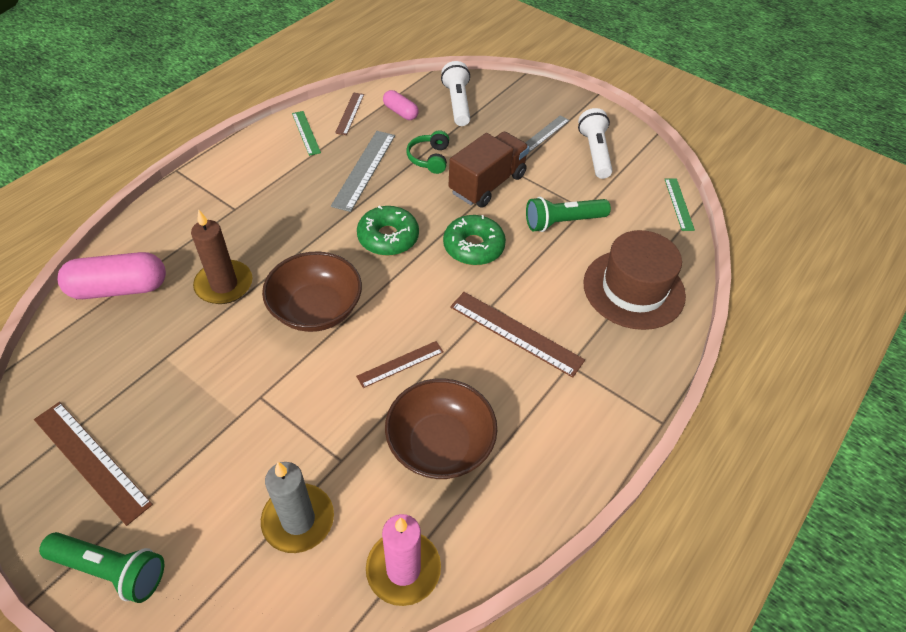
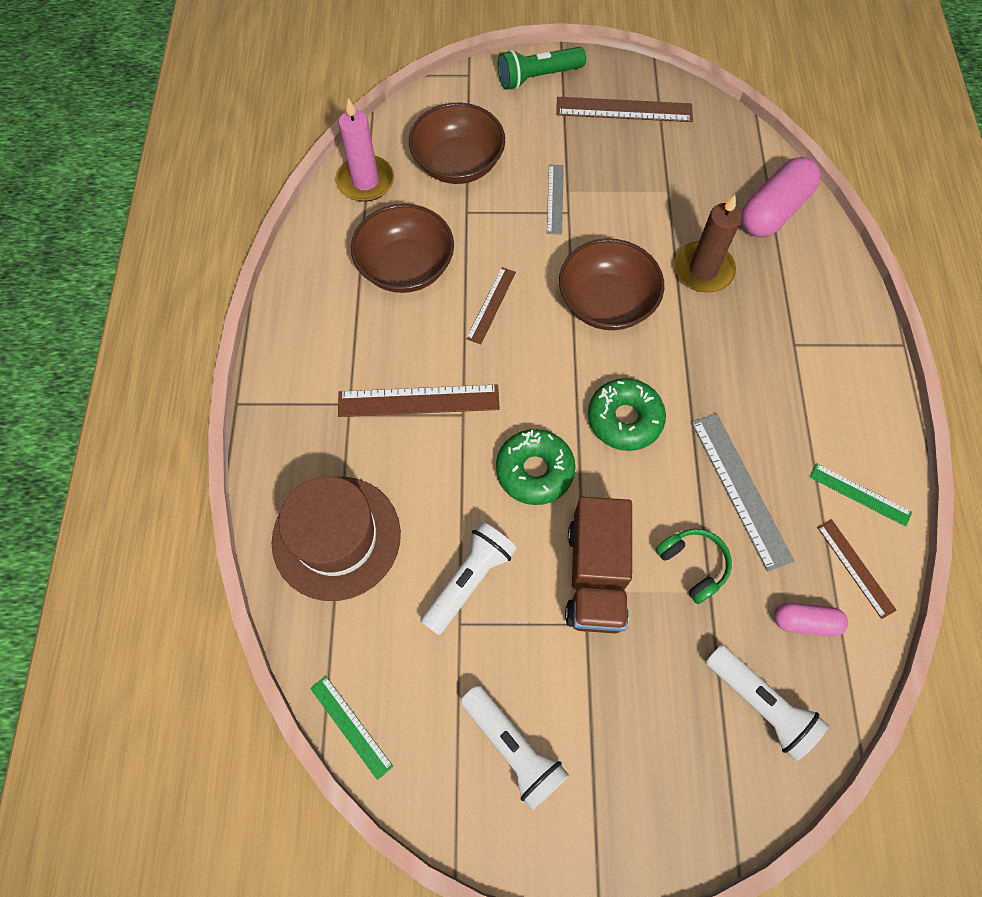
camera: 145 degrees right, 15 degrees up
(298, 520) = (458, 163): grey candle -> brown bowl
(545, 133) = (602, 736): grey ruler -> grey ruler (555, 199)
(563, 222) = (469, 580): green flashlight -> white flashlight

